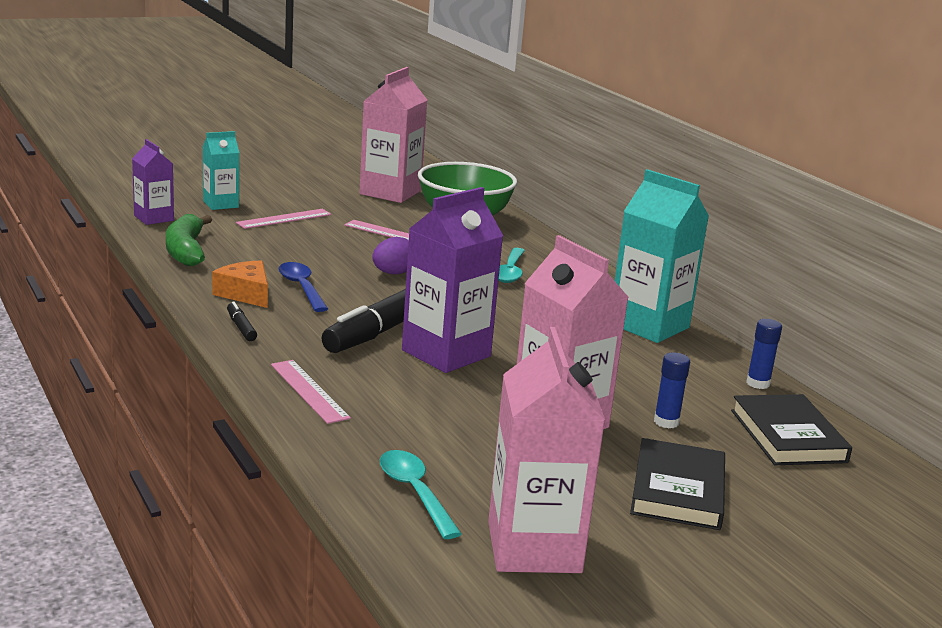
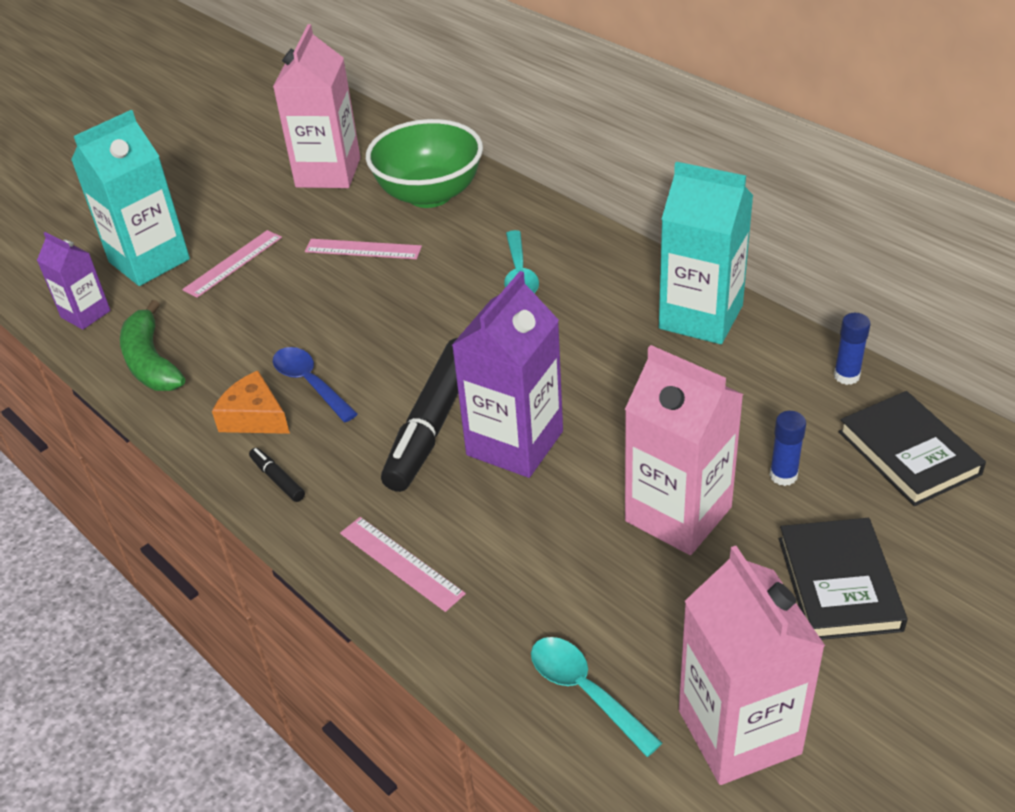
camera: 10 degrees left, 20 degrees up
(221, 204) = (149, 261): turquoise carton -> turquoise carton, size x1.75
(393, 273) = (397, 321): purple egg -> none

